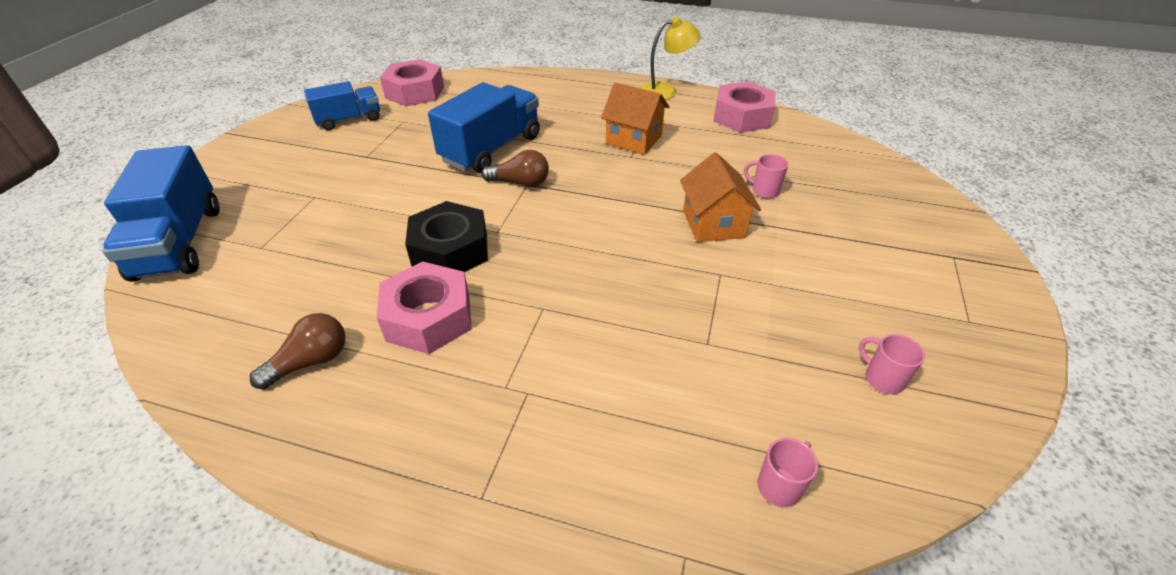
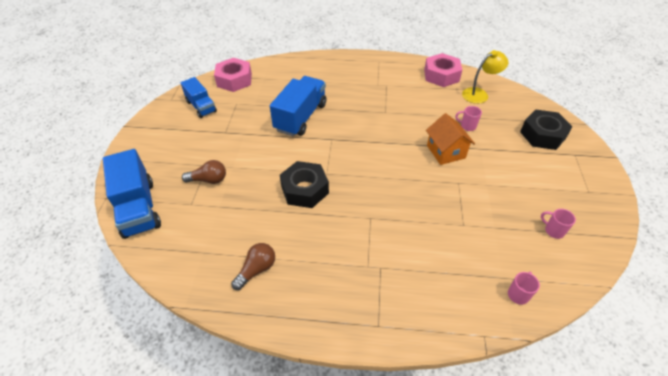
camera: 10 degrees left, 5 degrees up
(349, 120) = (201, 106): blue truck -> blue truck turned 90 degrees clockwise
(429, 317) = (310, 233): pink nut -> none
(520, 183) = (327, 139): brown light bulb -> brown light bulb (208, 180)
(634, 139) = (383, 100): orange house -> none
(665, 90) = (390, 61): yellow lamp -> yellow lamp (479, 94)
(898, 219) = (542, 135): none -> black nut

